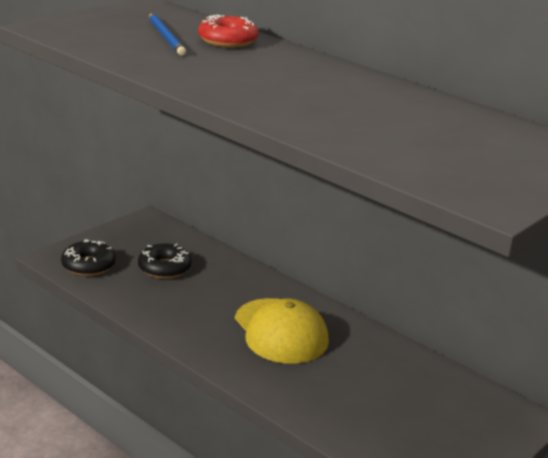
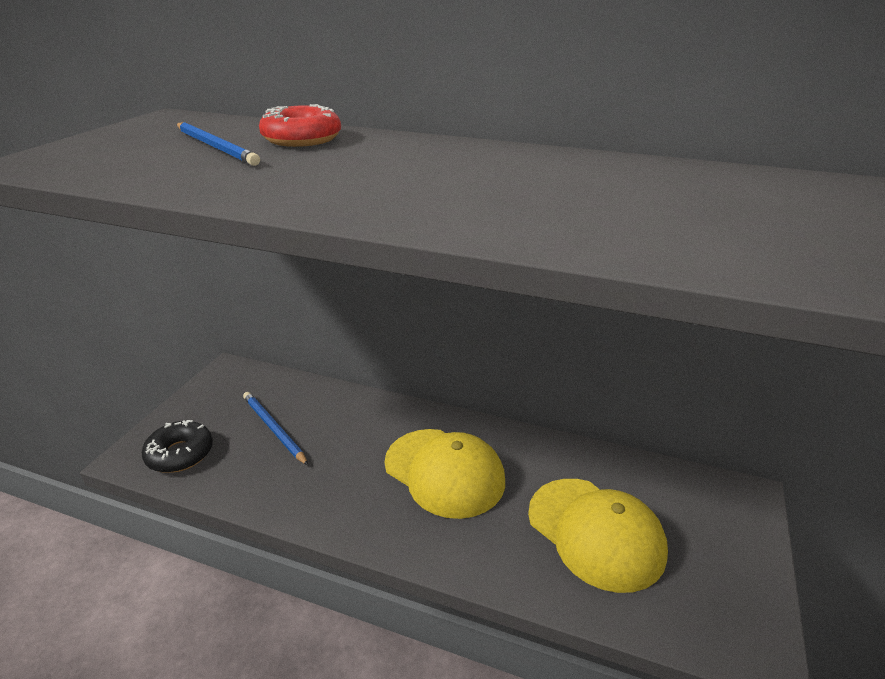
camera: 20 degrees left, 5 degrees up
(164, 268) = (273, 429): black donut -> blue pencil
(373, 400) = (595, 532): none -> yellow cap

